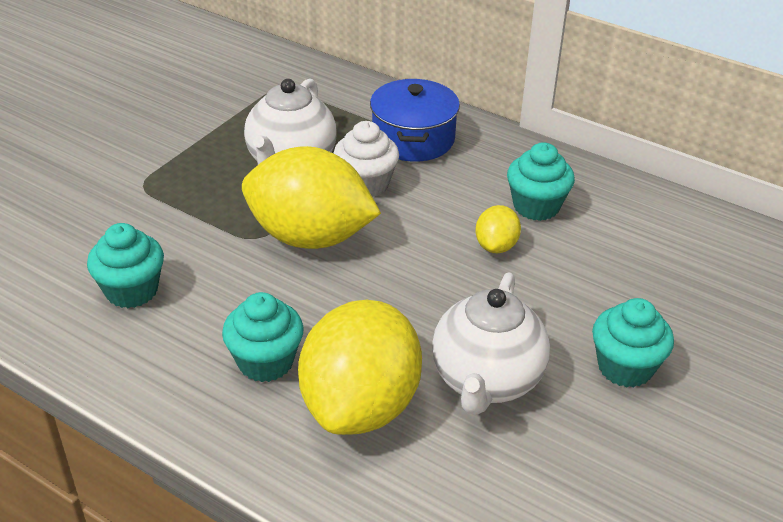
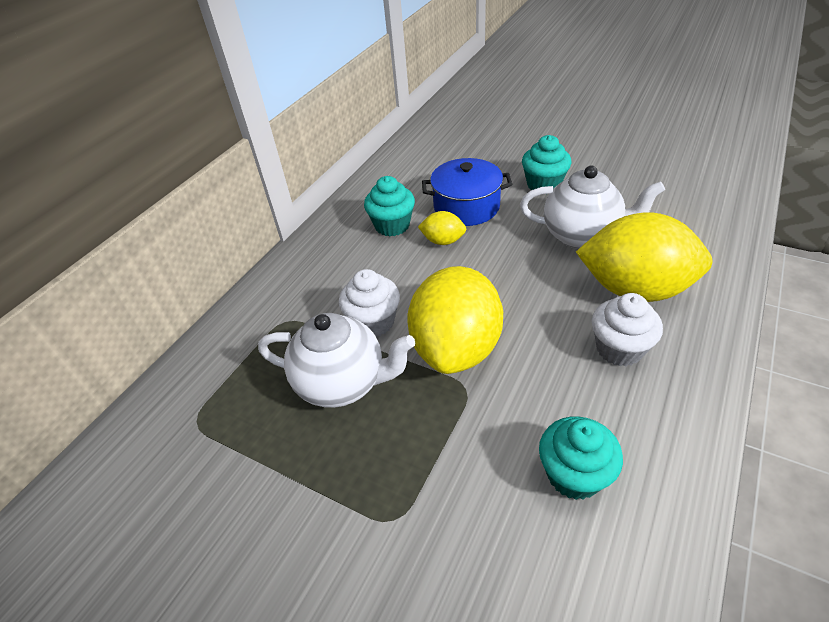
camera: 90 degrees left, 5 degrees up
(265, 362) = (619, 349): turquoise cupcake -> white cupcake
(413, 139) = (302, 300): blue pot -> blue pot (466, 207)

